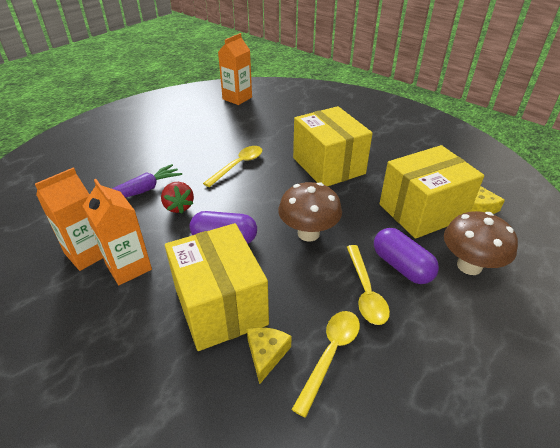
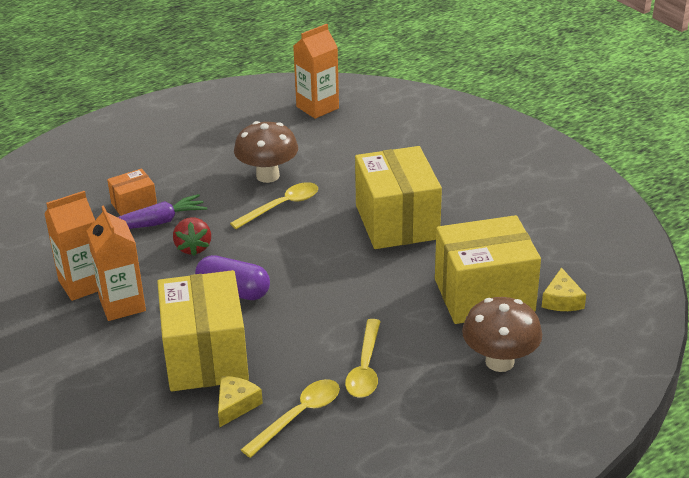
camera: 15 degrees right, 5 degrees down
(120, 180) = (134, 205): none -> orange box
(308, 233) = (331, 299): brown mushroom -> brown mushroom (267, 176)
(401, 266) = (420, 350): purple capsule -> none

